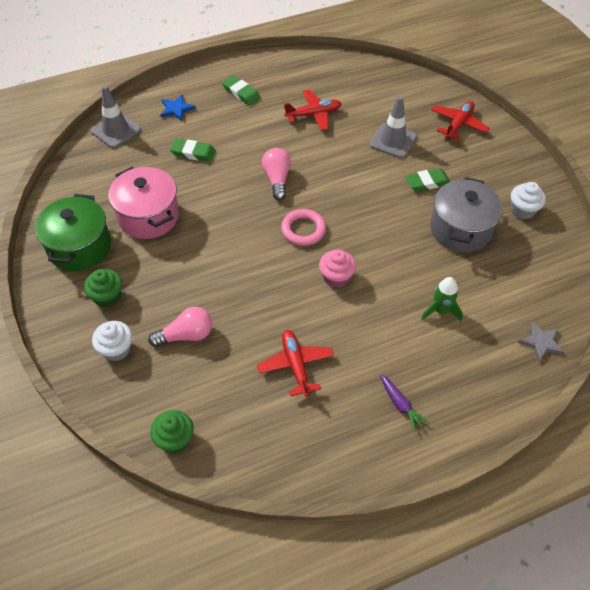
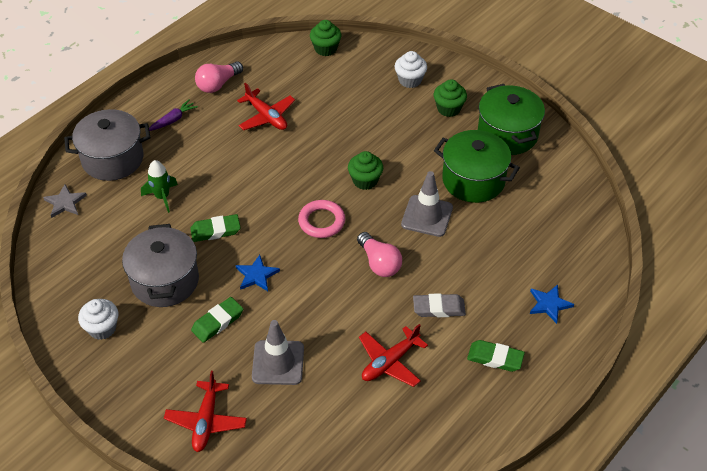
camera: 155 degrees right, 5 degrees down
(116, 130) = (587, 252): grey traffic cone -> grey traffic cone (427, 216)
(148, 216) = (473, 180): pink pot -> green pot
(186, 335) = (365, 106): pink light bulb -> pink light bulb (218, 84)
(193, 153) = (486, 258): green eraser -> green eraser (215, 231)
(241, 252) = (365, 180): none -> green cupcake
(255, 134) = (439, 308): none -> grey eraser
(336, 277) = (268, 191): pink cupcake -> none
(381, 206) = (256, 275): none -> blue star
(400, 404) = (173, 120): purple carrot -> purple carrot turned 105 degrees clockwise
(481, 377) = (112, 159): none -> grey pot

